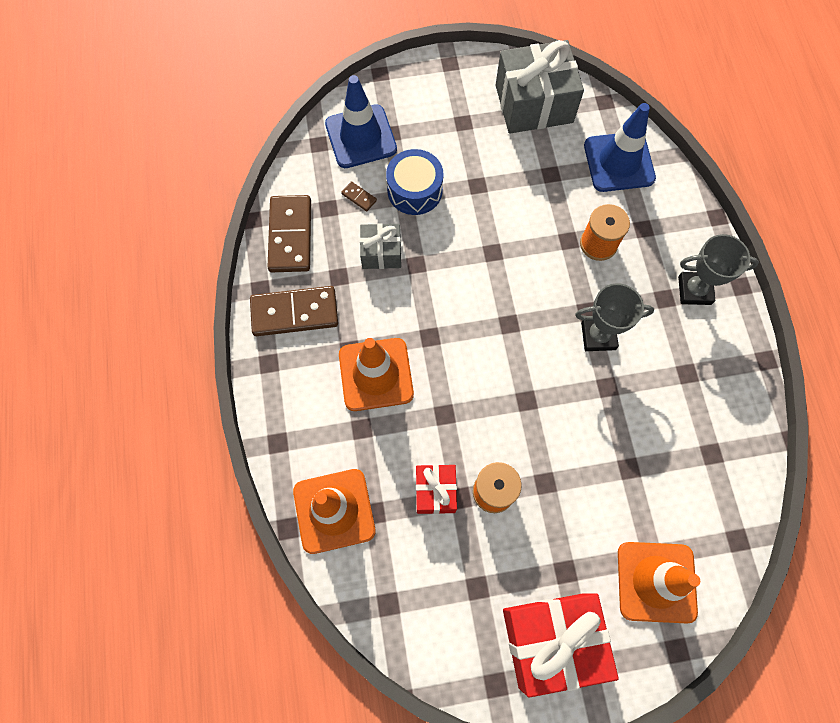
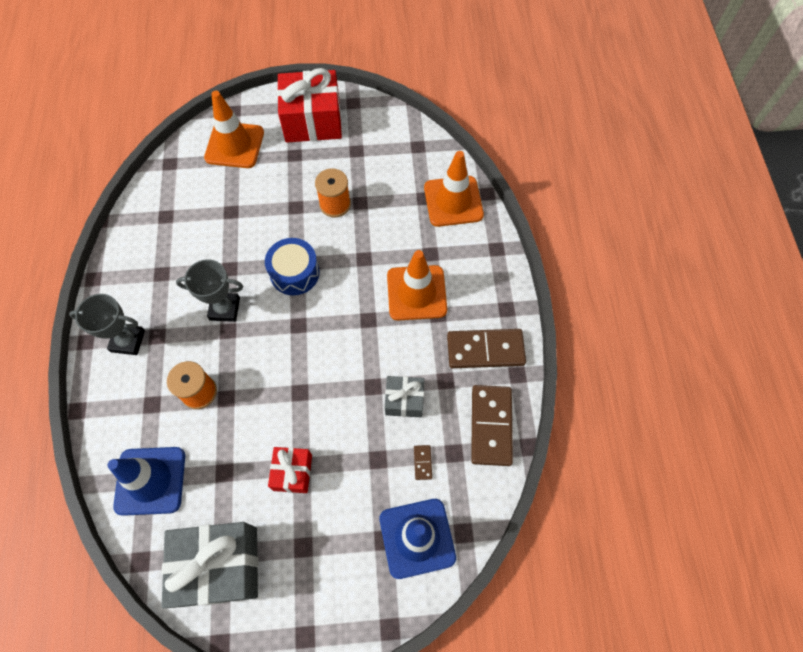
camera: 175 degrees left, 5 degrees down
(359, 197) = (422, 462): brown domino -> brown domino turned 45 degrees clockwise
(415, 190) = (365, 465): blue drum -> blue drum (294, 273)
(435, 491) = (378, 208): red gift -> red gift (293, 472)

